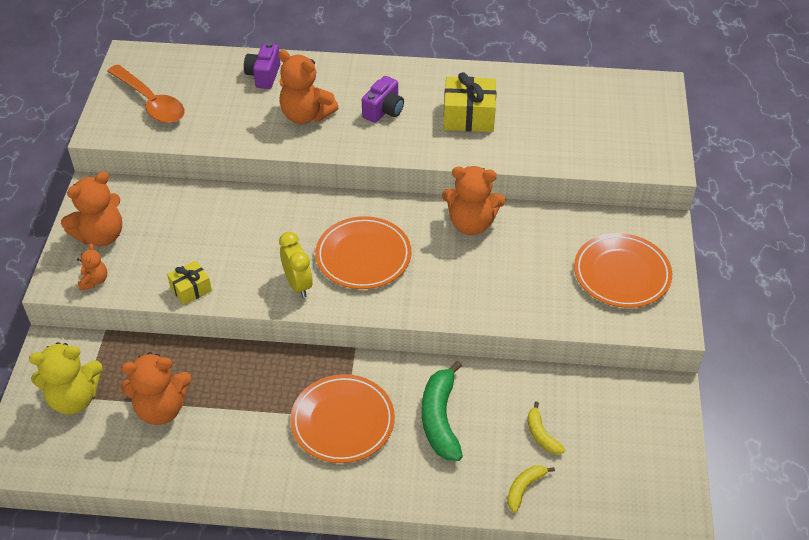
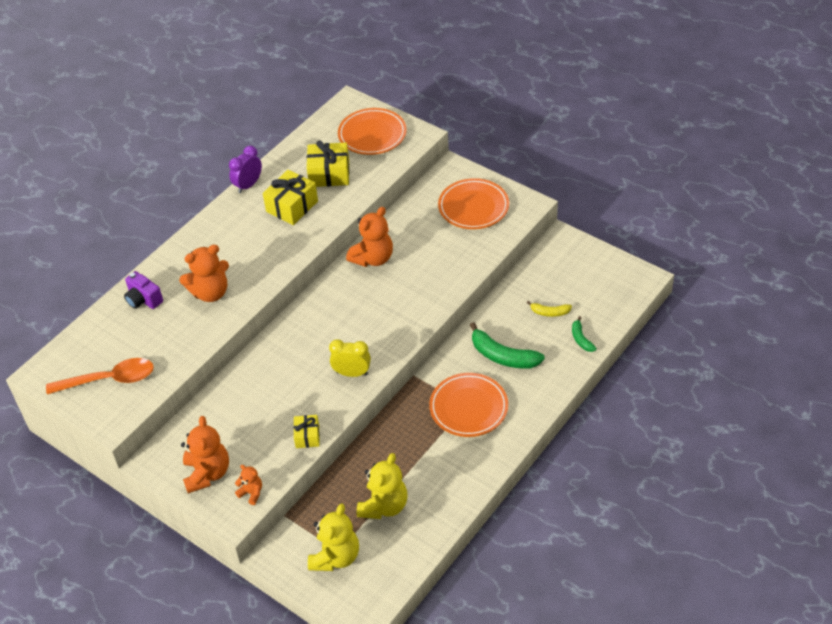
camera: 55 degrees left, 0 degrees up
(161, 408) = (384, 506): orange teddy bear -> yellow teddy bear
(363, 256) = (355, 327): orange plate -> orange plate (372, 134)
(384, 111) = (245, 248): purple camera -> none
(470, 71) = (248, 185): none -> purple clock
(524, 488) = (581, 339): yellow banana -> green banana
(539, 122) = (329, 174): none -> yellow gift

